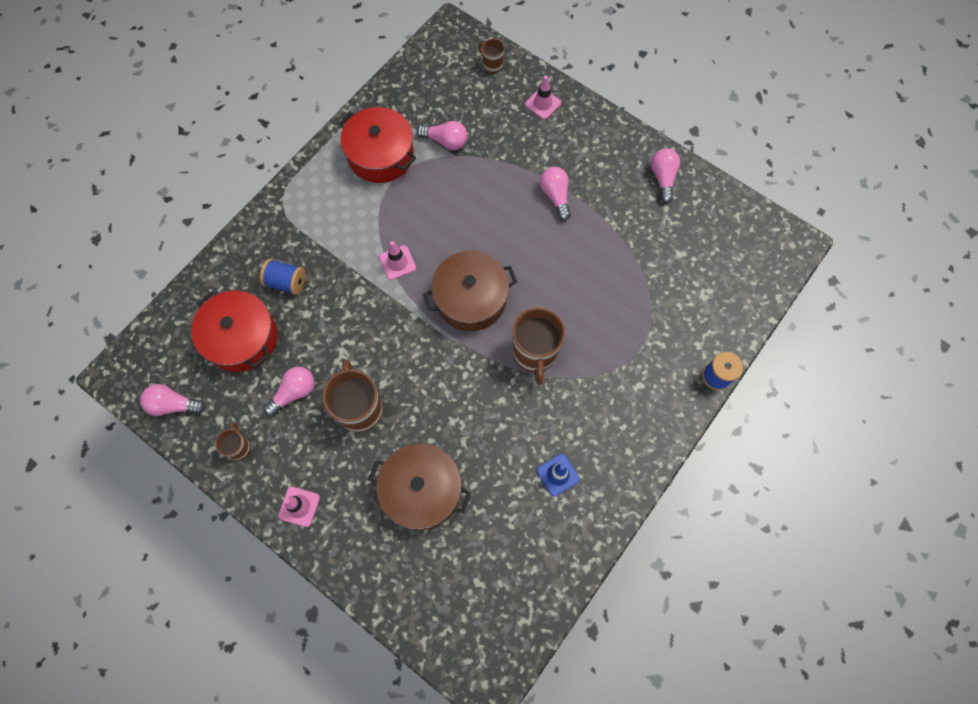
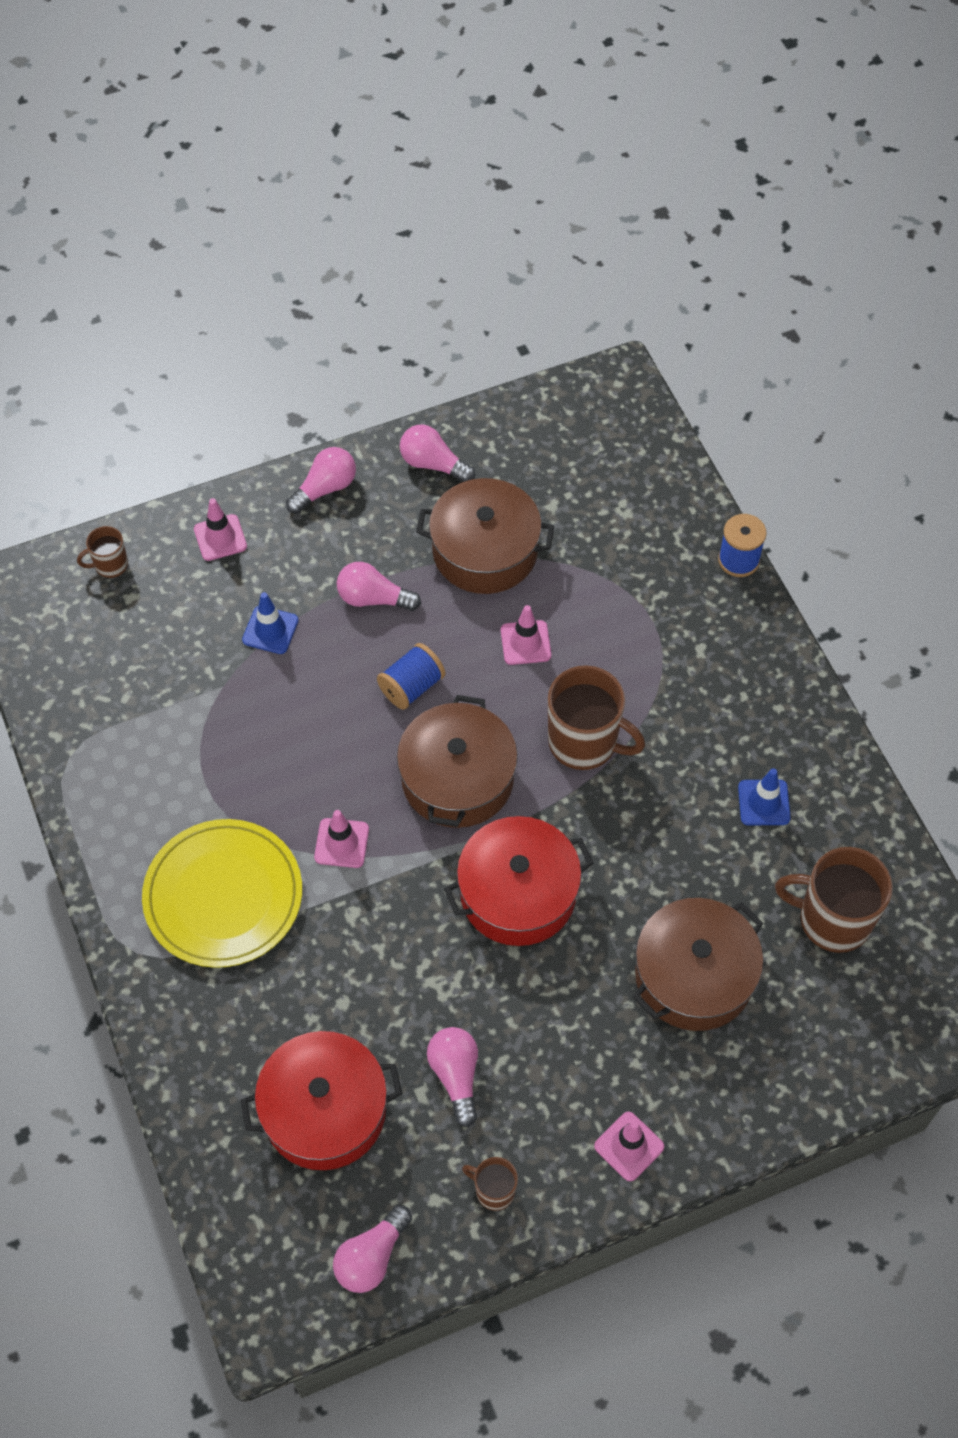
camera: 60 degrees left, 10 degrees down
(286, 282) = (274, 1007): blue spool -> blue spool (411, 686)
(335, 224) = (223, 896): none -> yellow plate
(359, 408) = (532, 999): brown mug -> brown mug (832, 919)
(380, 155) = (152, 781): red pot -> red pot (518, 893)
(445, 141) = (191, 686): pink light bulb -> pink light bulb (325, 488)
(502, 158) = (270, 630): none -> blue traffic cone
(579, 288) = (525, 643): none -> pink traffic cone
(624, 235) = (485, 551): none -> brown pot

